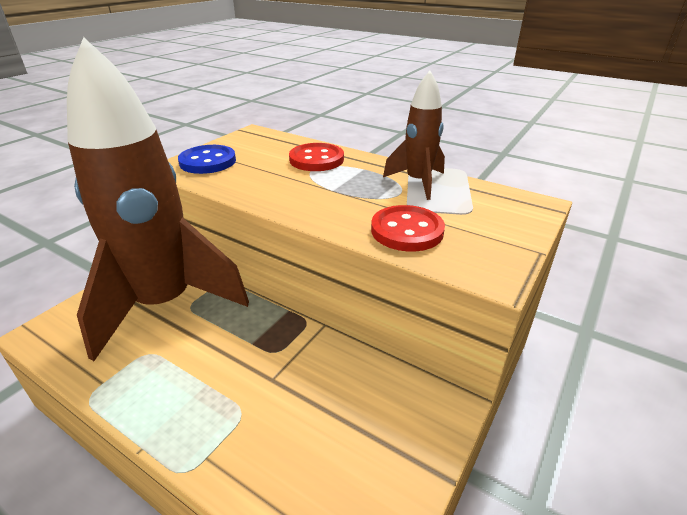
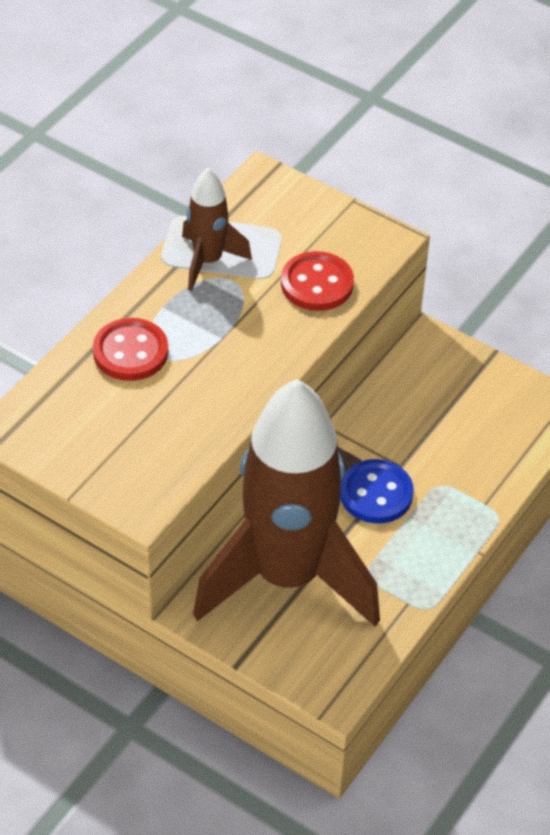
camera: 90 degrees left, 15 degrees up
(208, 162) = (126, 469): blue button -> blue button (376, 494)

